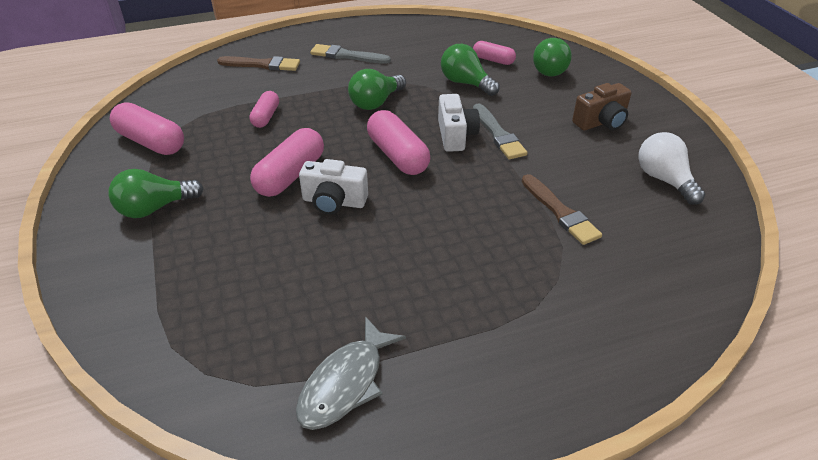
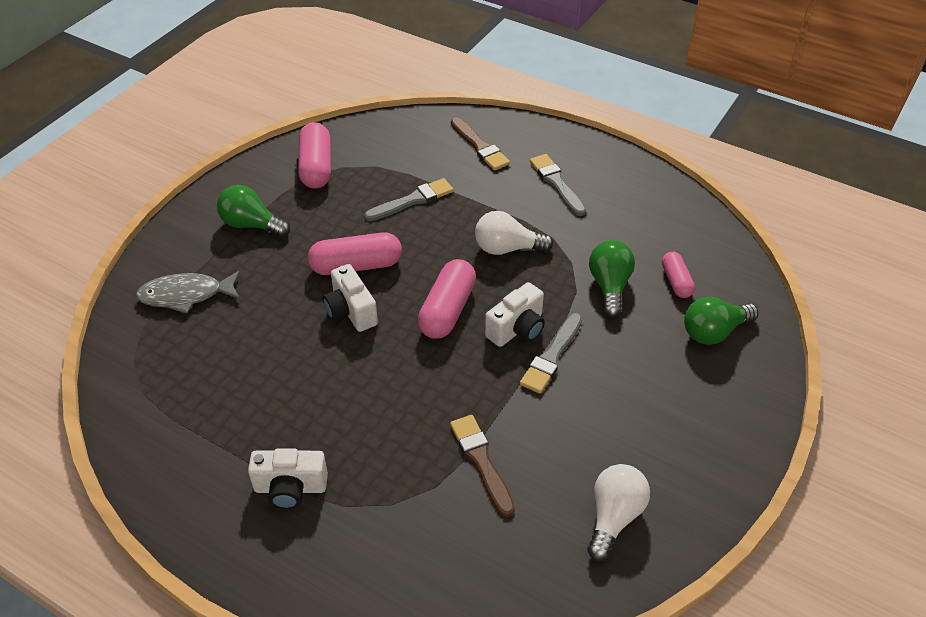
camera: 50 degrees right, 5 degrees up
(266, 117) = (412, 200): pink capsule -> grey brush
(346, 383) = (180, 438): grey fish -> grey fish (186, 295)
(376, 102) = (507, 248): green light bulb -> white light bulb
(484, 332) = (290, 488): none -> white camera
(560, 212) = (481, 461): brown brush -> brown brush turned 135 degrees clockwise
(601, 122) = (661, 421): brown camera -> none

